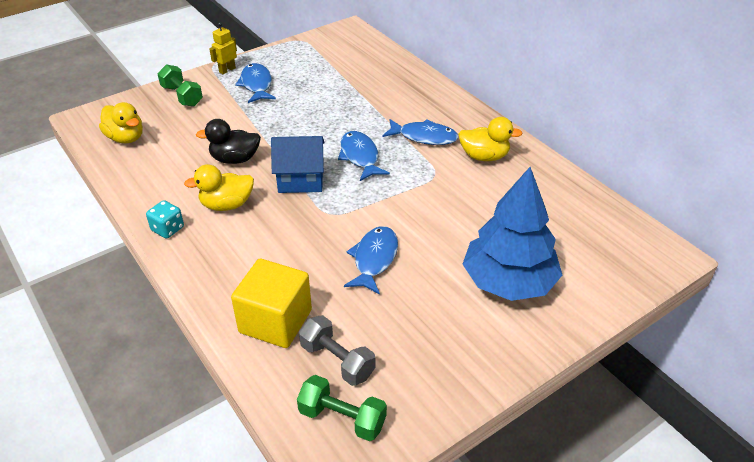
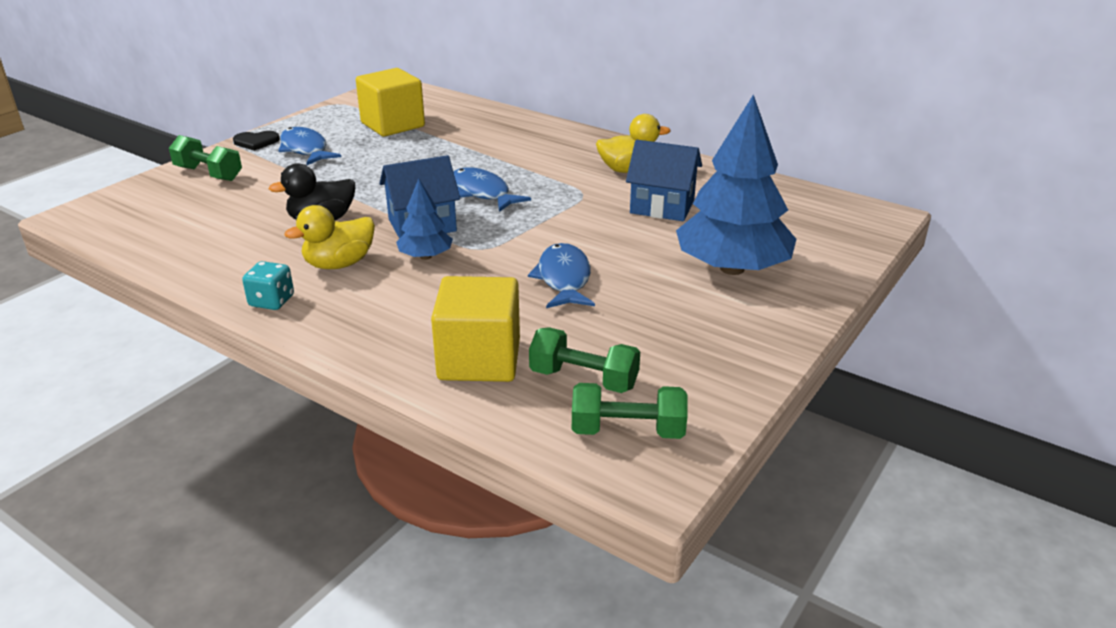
camera: 20 degrees left, 10 degrees down
(126, 138) = (152, 225): yellow duck -> none
(227, 70) = (256, 142): yellow robot -> black heart
(288, 212) = (425, 256): none -> blue tree
(330, 71) = (393, 125): none -> yellow cube
(337, 361) = (583, 379): grey dumbbell -> green dumbbell
(424, 137) = (548, 164): blue fish -> none
(489, 203) = (662, 207): none -> blue house

